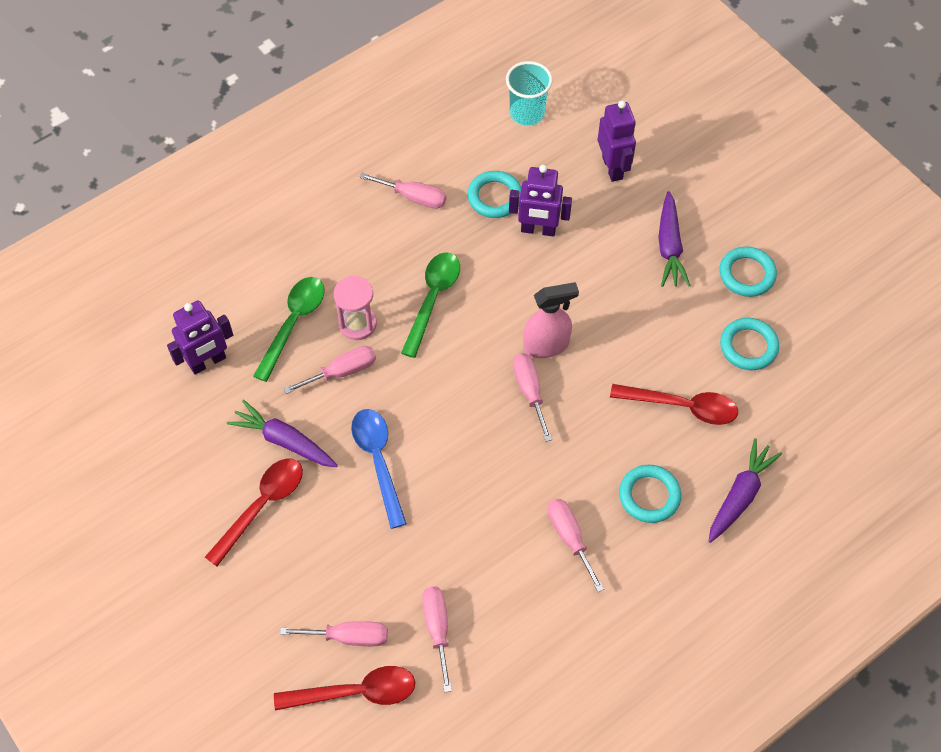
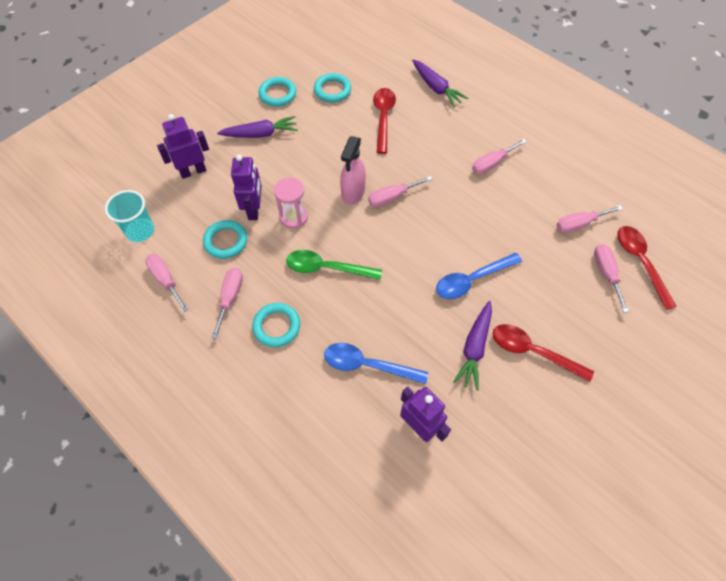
camera: 100 degrees left, 0 degrees up
(293, 323) = (367, 365): green spoon -> blue spoon
(342, 372) = (404, 319): pink screwdriver -> pink screwdriver (166, 280)
(357, 324) = (359, 316): pink hourglass -> pink hourglass (294, 217)
(546, 345) = (353, 192): pink spray bottle -> pink spray bottle turned 135 degrees counterclockwise
(649, 496) = (450, 128): turquoise ring -> turquoise ring (276, 326)
(740, 495) = (436, 88): purple carrot -> purple carrot turned 150 degrees counterclockwise

